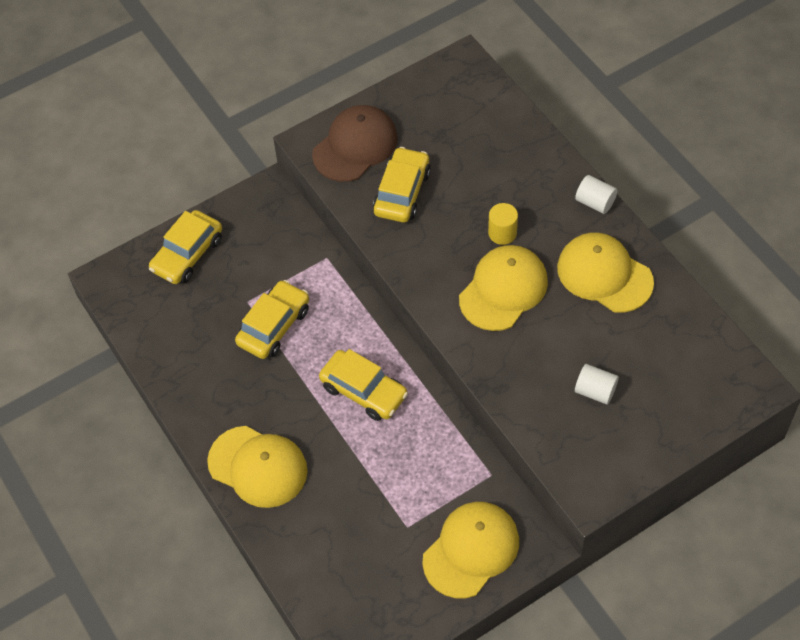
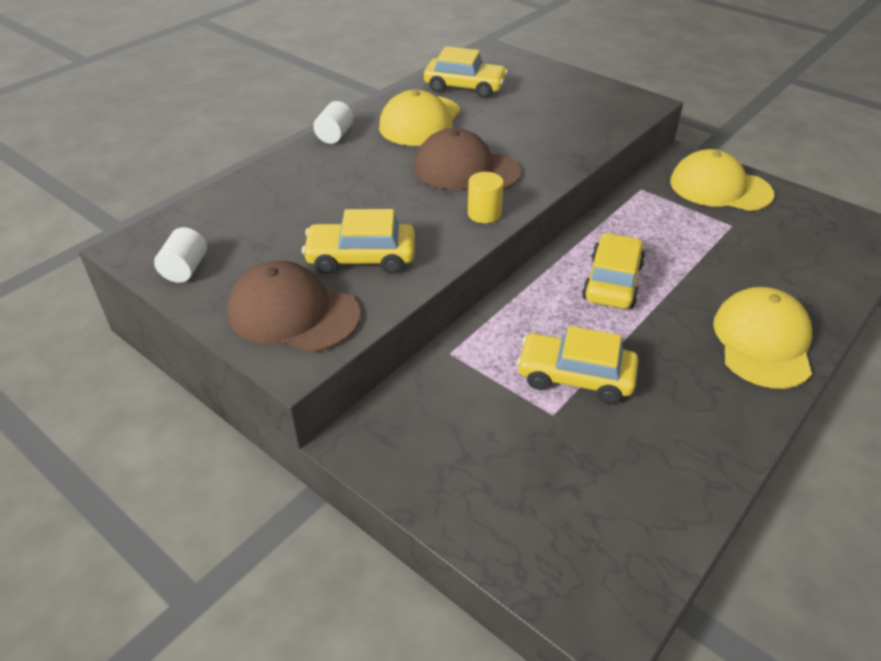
camera: 110 degrees left, 15 degrees down
(187, 254) = (508, 511): yellow car -> yellow car (465, 87)
(502, 233) = (394, 180): yellow cylinder -> yellow cylinder (484, 214)
(503, 290) = (466, 170): yellow cap -> brown cap
(595, 391) = (547, 111): white cylinder -> white cylinder (185, 269)

